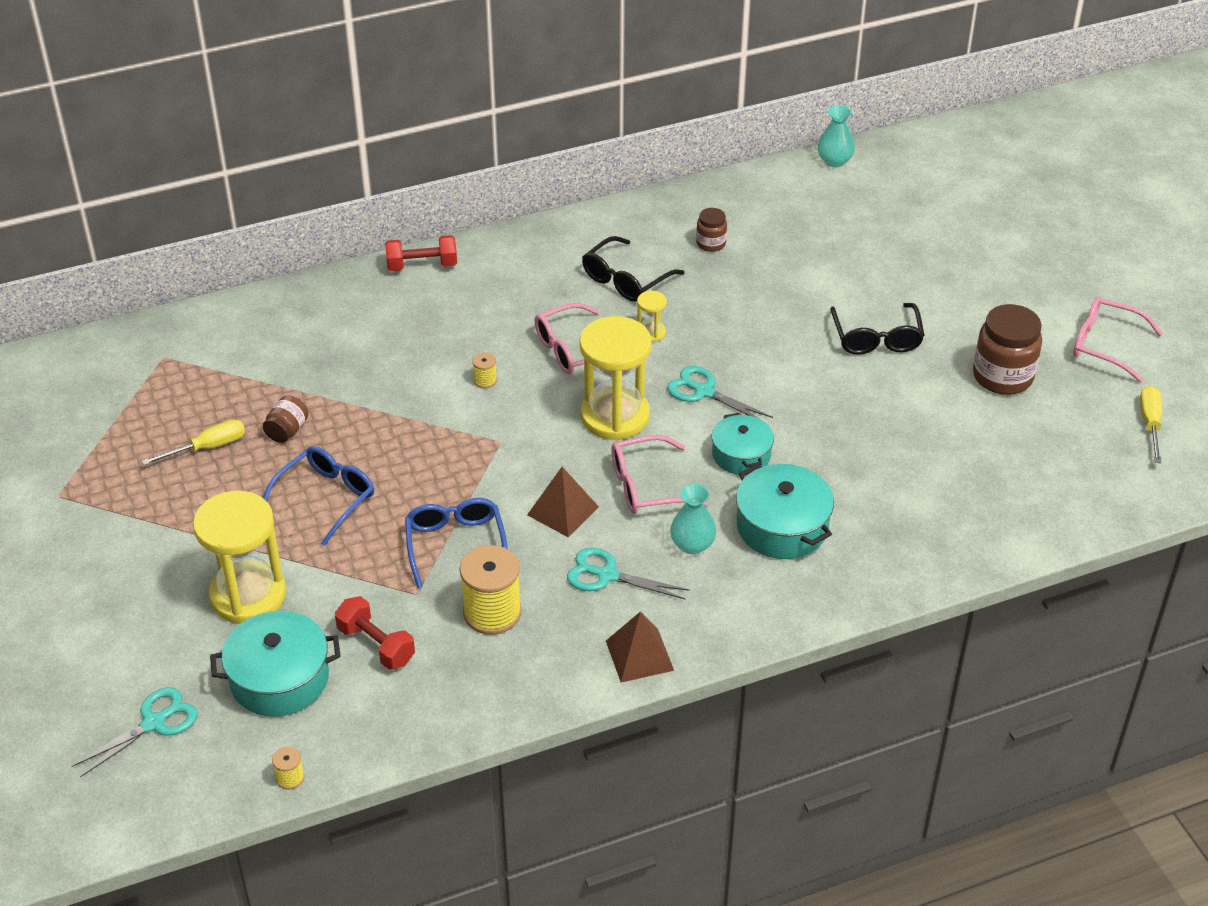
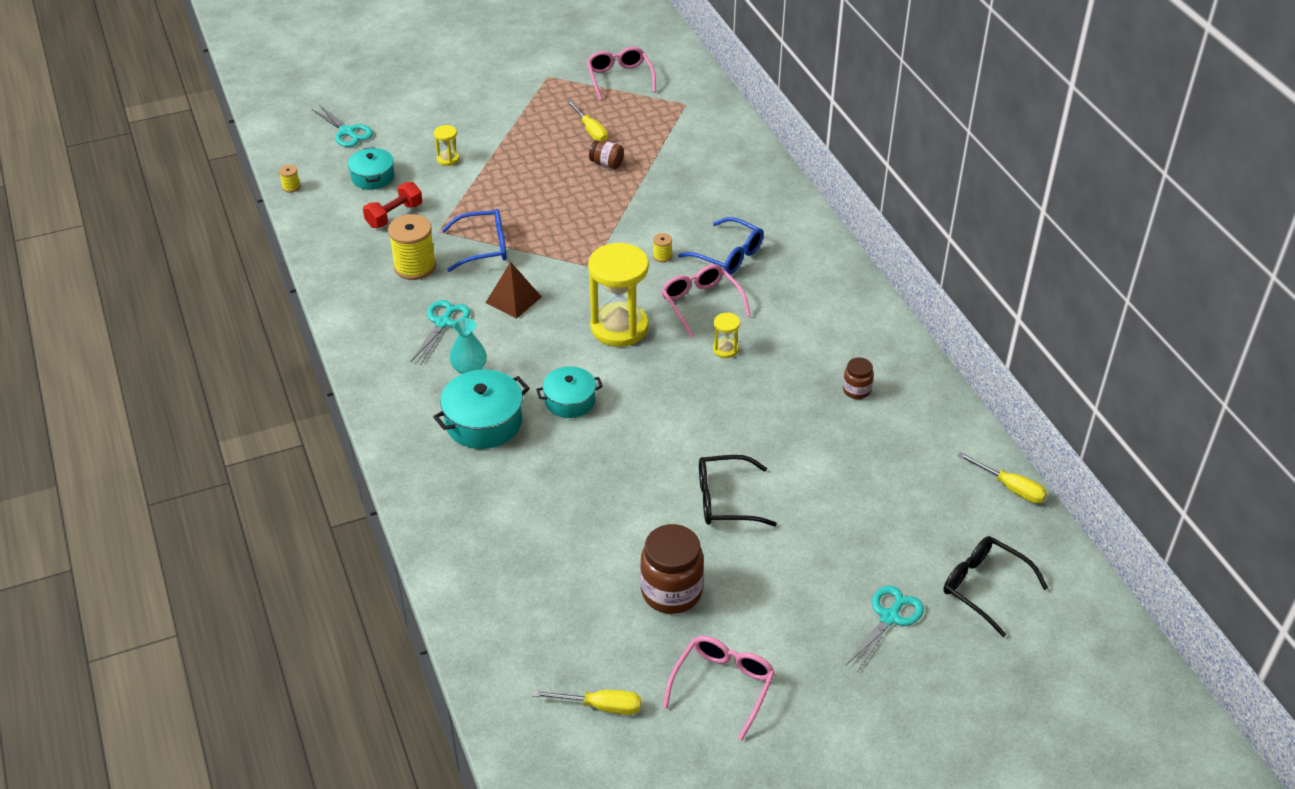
camera: 90 degrees right, 0 degrees up
(248, 595) = (448, 159): yellow hourglass -> yellow hourglass, size x0.44
(279, 678) = (373, 177): turquoise pot -> turquoise pot, size x0.66
(326, 498) = (536, 185): blue glasses -> blue glasses (728, 255)
(422, 265) = (803, 218): red dumbbell -> none
(626, 280) = (797, 334): black glasses -> black glasses (984, 587)
(639, 655) = (361, 339): brown pyramid -> none
(646, 486) = (536, 345): pink glasses -> pink glasses (619, 78)
(704, 392) = (649, 380): turquoise scissors -> turquoise scissors (889, 617)
(834, 161) = (1010, 488): turquoise vase -> yellow screwdriver

